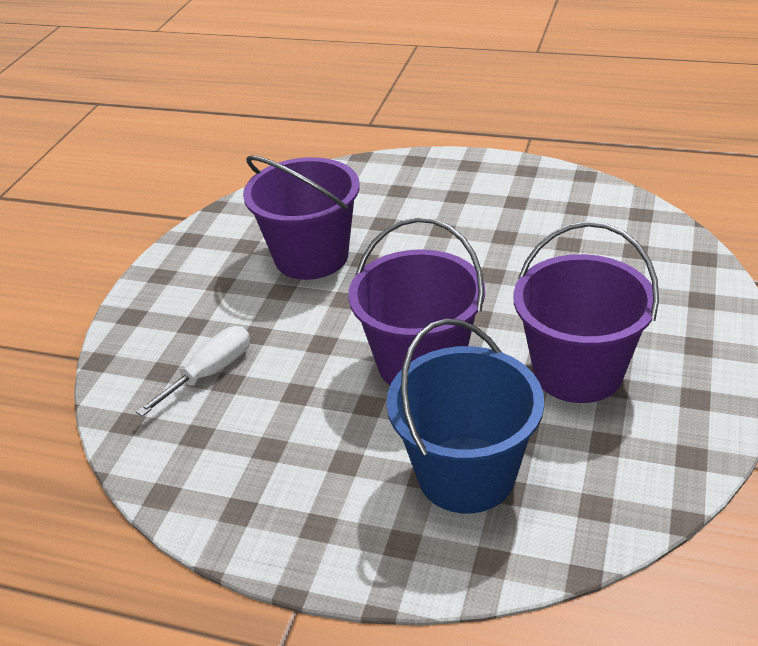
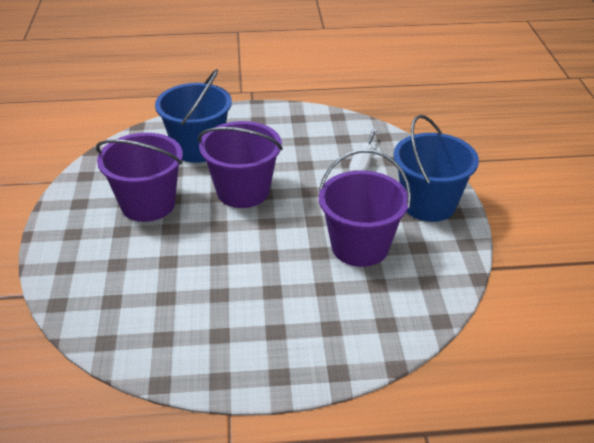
camera: 155 degrees right, 0 degrees up
(180, 292) = (428, 204): none -> blue bucket

